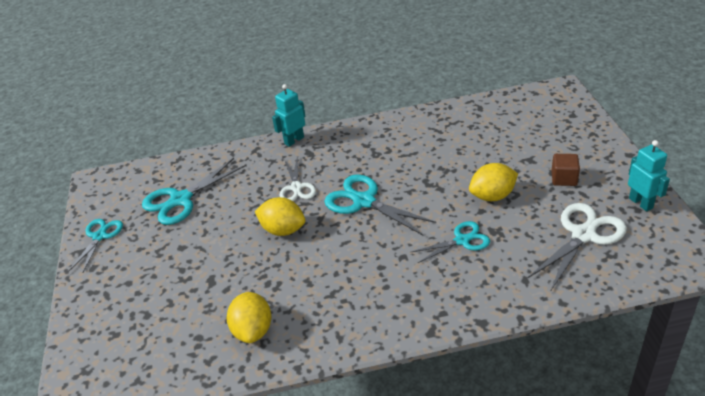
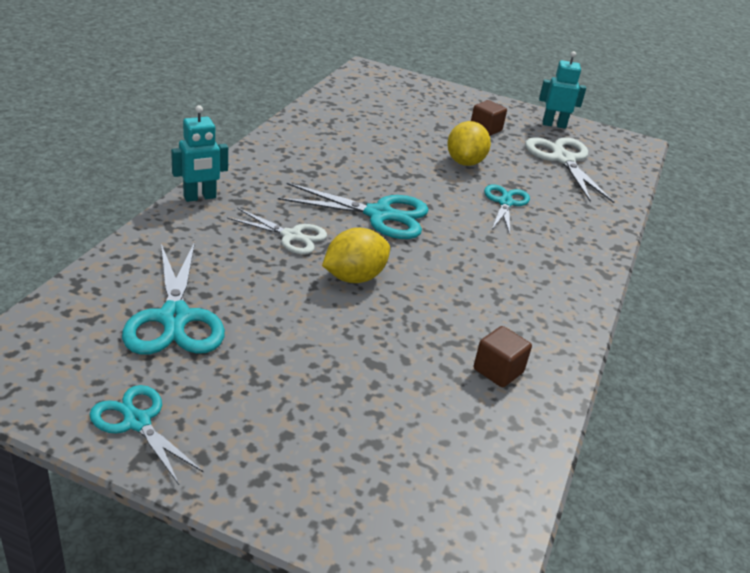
camera: 65 degrees left, 5 degrees down
(253, 330) = (498, 371): yellow lemon -> brown cube
(294, 140) = (200, 197): turquoise robot -> turquoise robot turned 105 degrees counterclockwise
(364, 201) = (379, 215): turquoise scissors -> turquoise scissors turned 150 degrees counterclockwise

